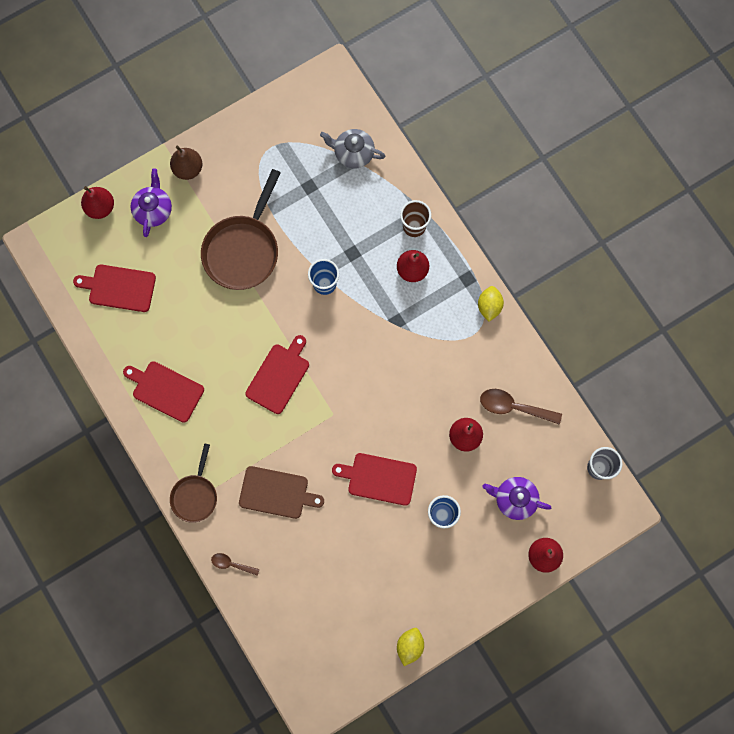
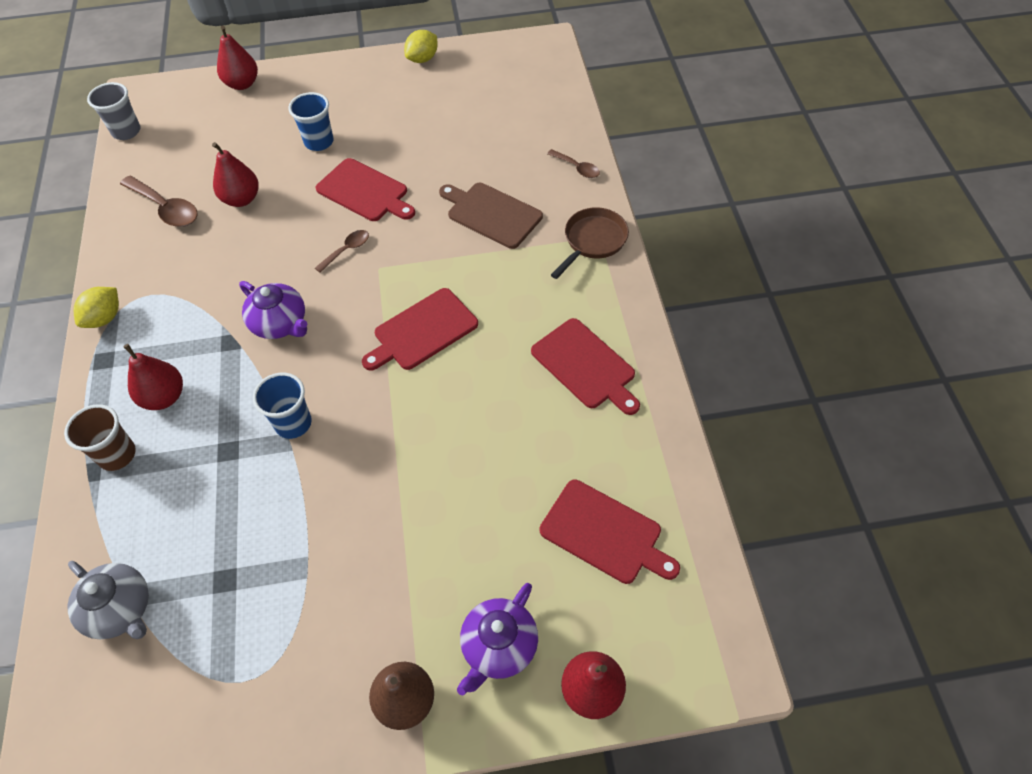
camera: 155 degrees left, 20 degrees down
(243, 250) = (383, 517): brown pan -> none
(363, 421) = (347, 250): none -> brown spoon
(514, 499) = (233, 132): purple teapot -> purple teapot (280, 323)

